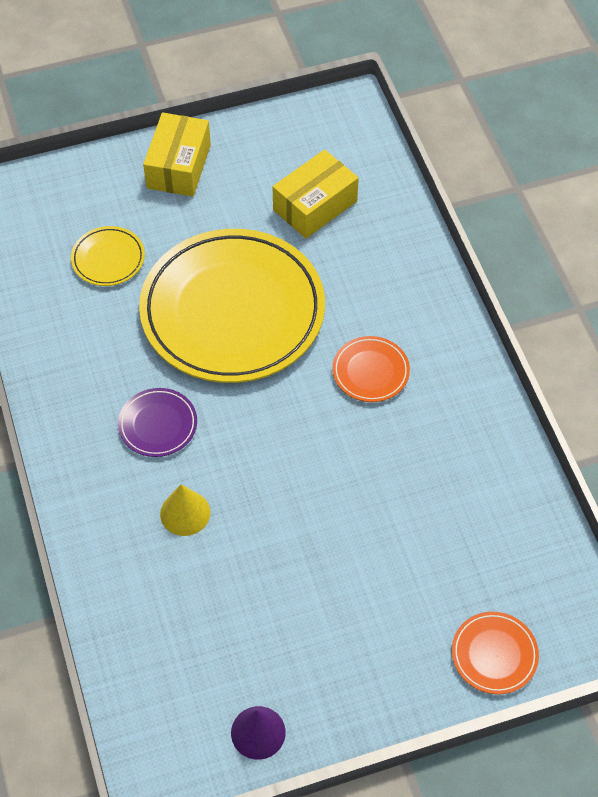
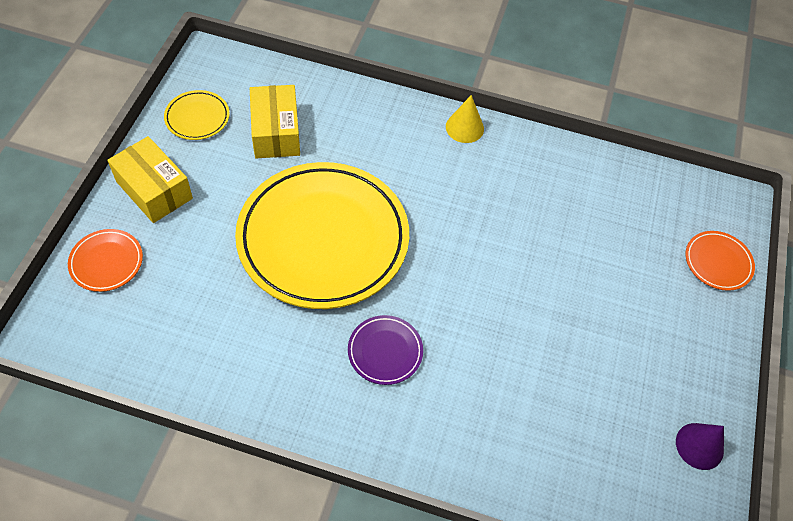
camera: 60 degrees left, 0 degrees up
(108, 259) = (196, 291): yellow plate -> yellow plate (197, 117)
(185, 513) = (479, 381): yellow cone -> yellow cone (464, 127)
(370, 371) = (447, 190): orange plate -> orange plate (106, 262)

